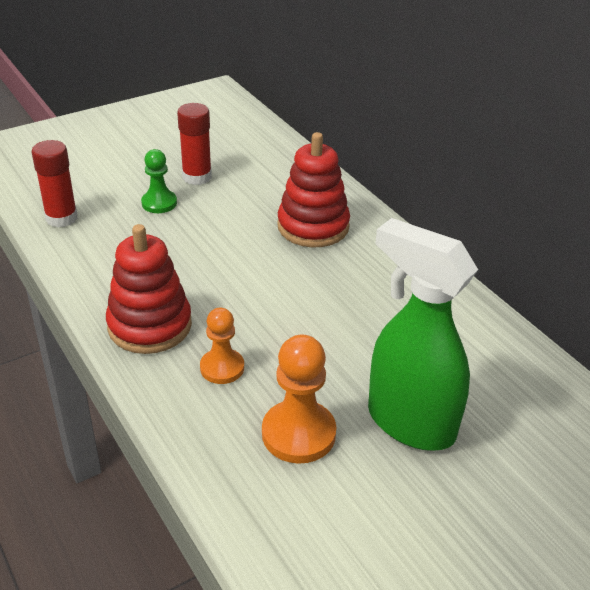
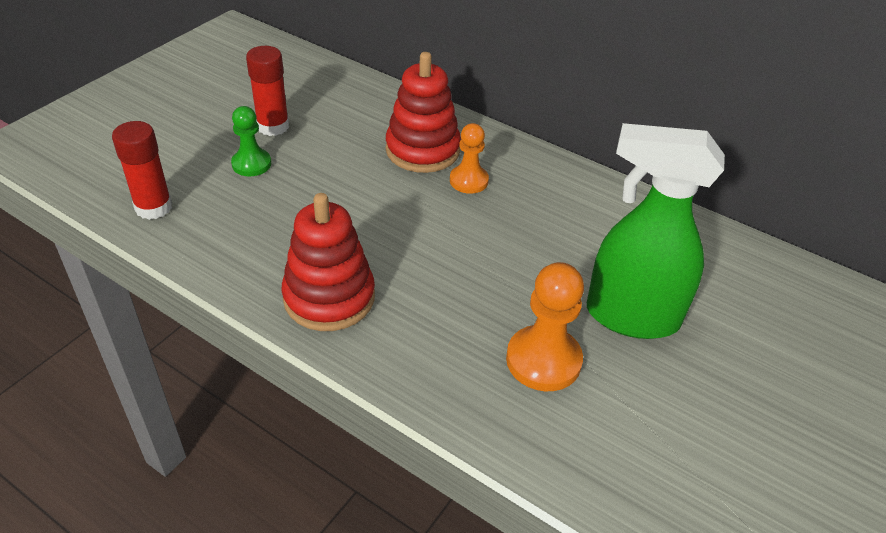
camera: 25 degrees left, 5 degrees up
(222, 368) = (430, 318): orange pawn -> orange pawn (468, 181)

